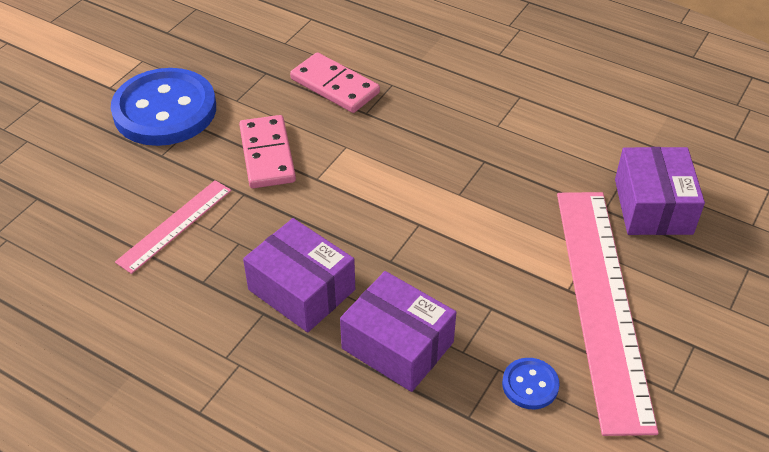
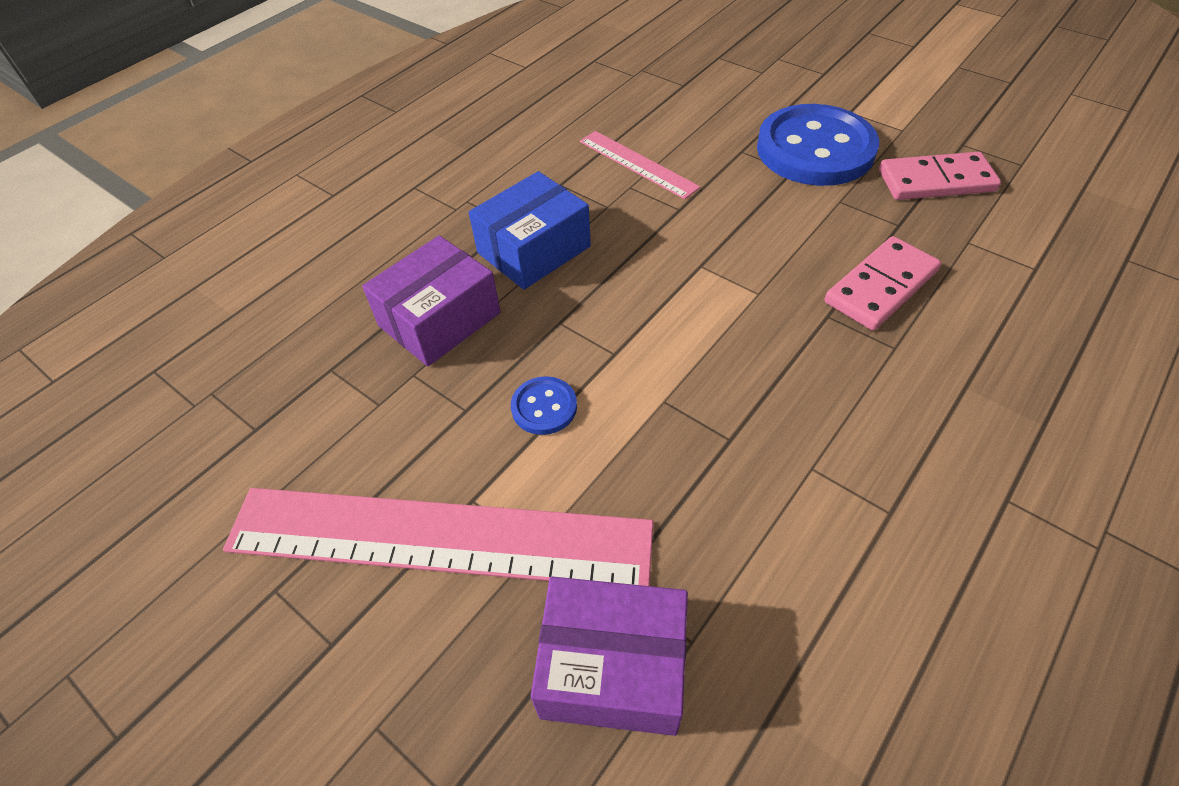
camera: 100 degrees right, 5 degrees up
(267, 155) = (742, 225): pink domino -> pink domino (936, 181)
(301, 289) = (534, 249): purple box -> blue box
(530, 385) = (346, 430): blue button -> blue button (544, 407)

